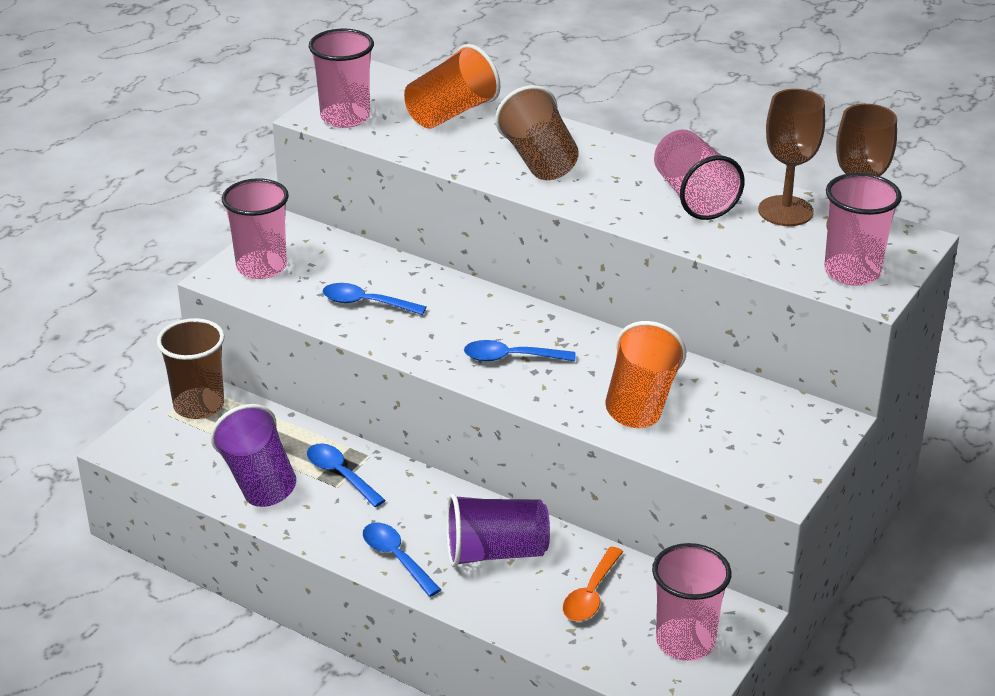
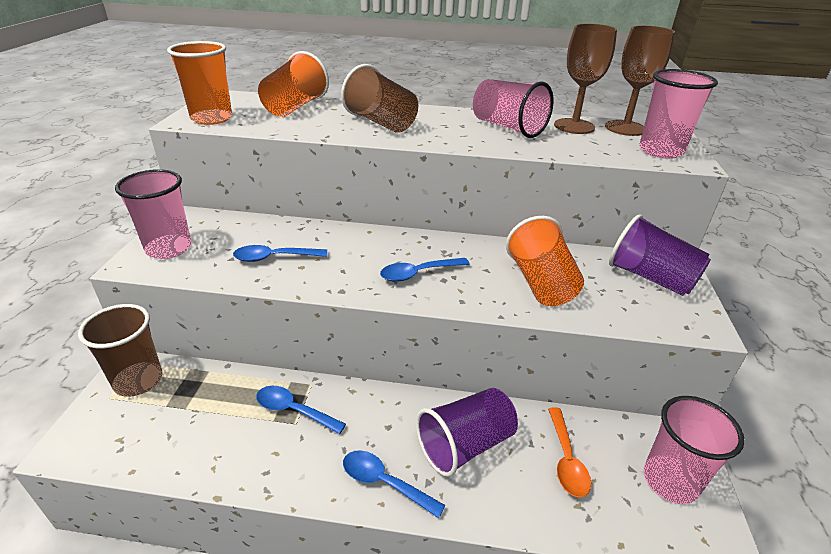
camera: 25 degrees left, 0 degrees up
(258, 480) = (218, 440): purple cup -> purple cup (650, 278)
(345, 117) = (211, 118): pink cup -> orange cup

